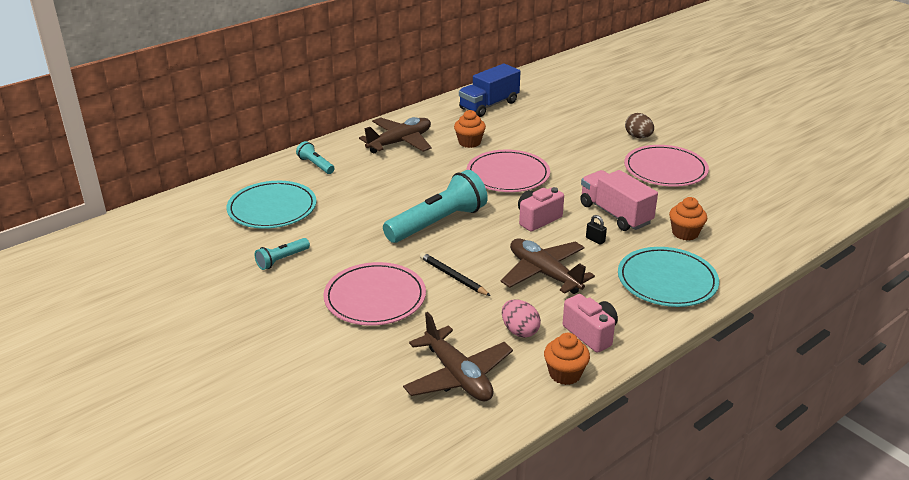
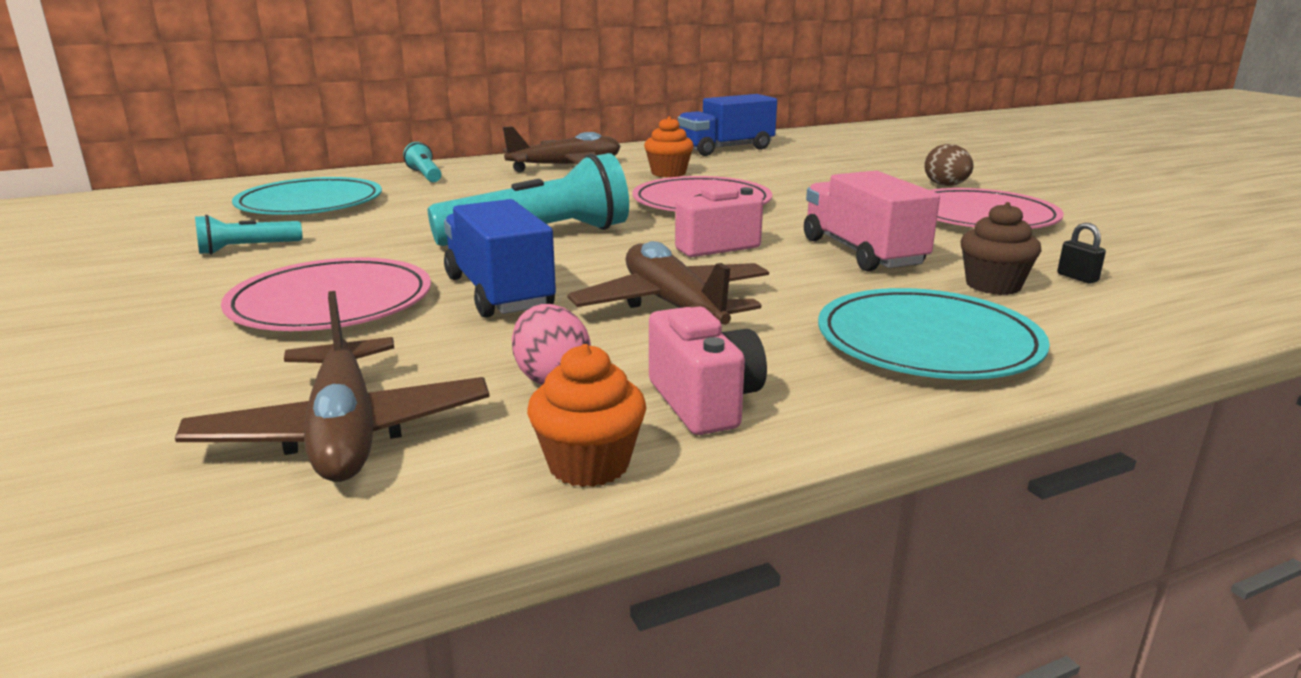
camera: 15 degrees right, 10 degrees down
(453, 276) = (499, 293): black pencil -> blue truck
(595, 240) = (804, 277): black padlock -> black padlock (1077, 278)
(685, 233) = (993, 285): orange cupcake -> brown cupcake

